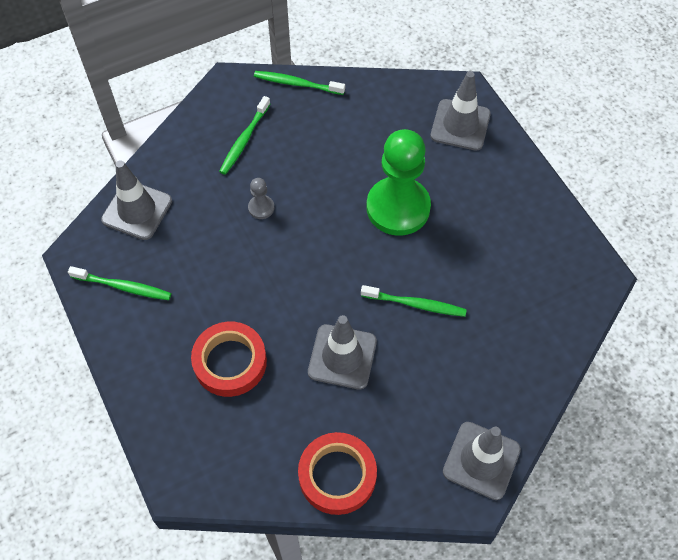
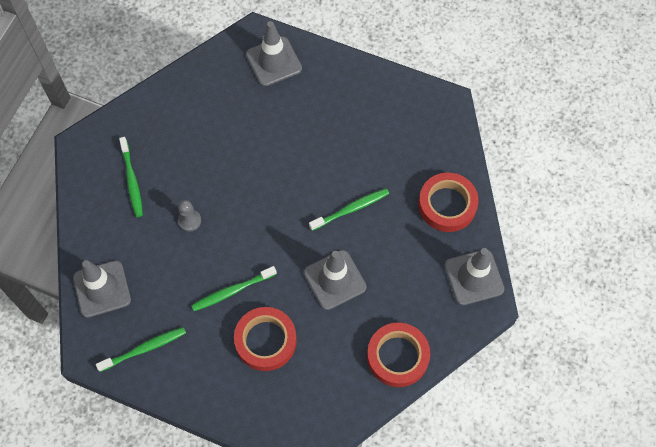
camera: 40 degrees left, 5 degrees up
(297, 84) = (131, 111): green toothbrush -> green toothbrush (232, 291)
(398, 208) = (283, 151): green pawn -> none
(515, 370) = (447, 205): none -> red tape

